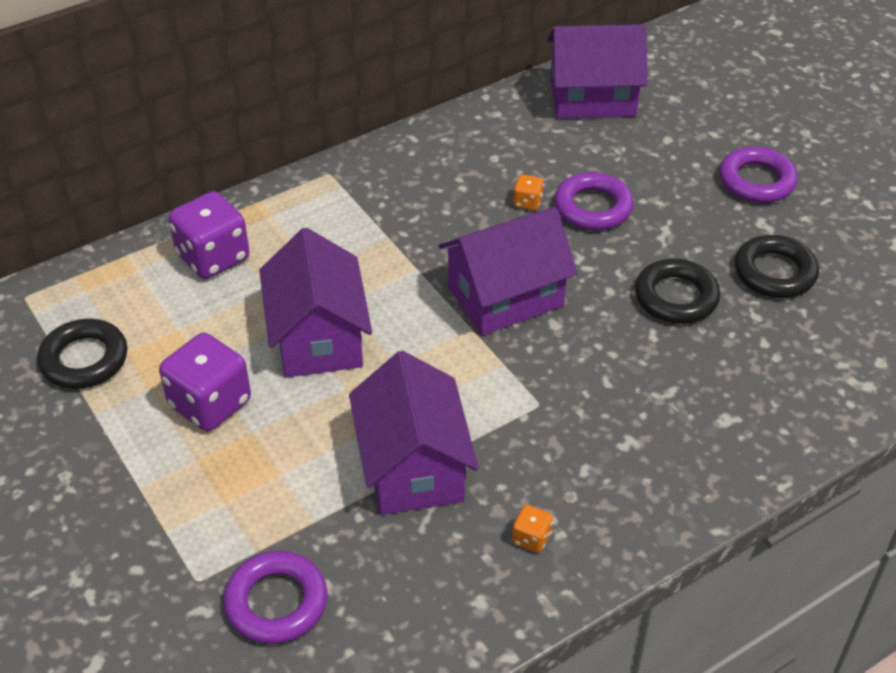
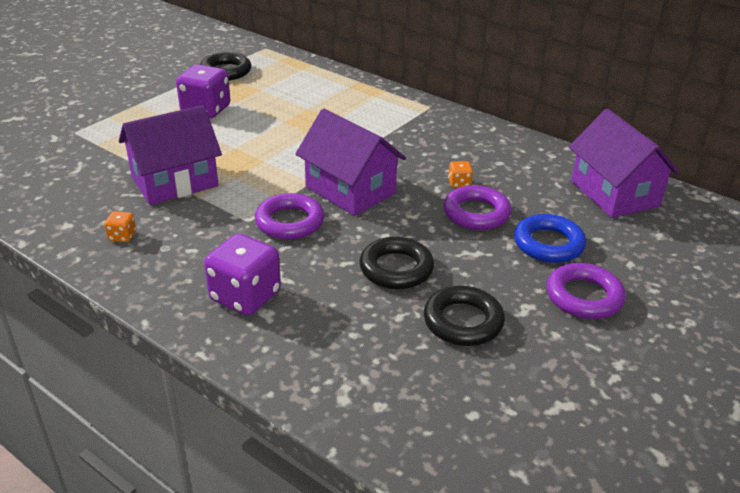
camera: 70 degrees right, 10 degrees down
(213, 257) = (326, 87): purple dice -> purple dice (245, 296)
(276, 602) = (60, 157): purple ring -> purple ring (290, 222)
(318, 338) = (274, 131): purple house -> none
(666, 174) = (548, 244): none -> blue ring

